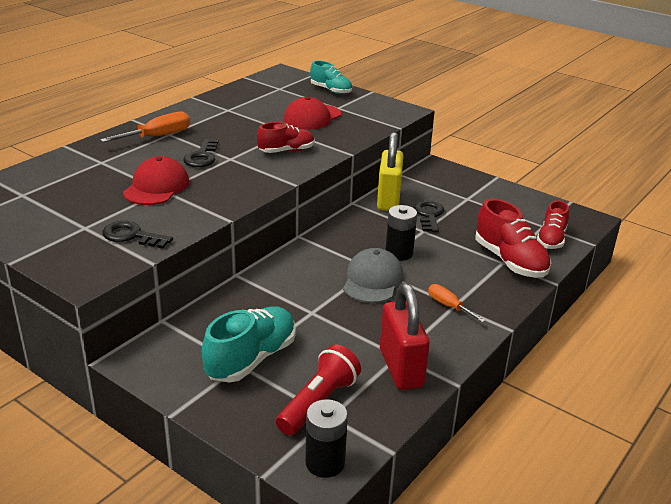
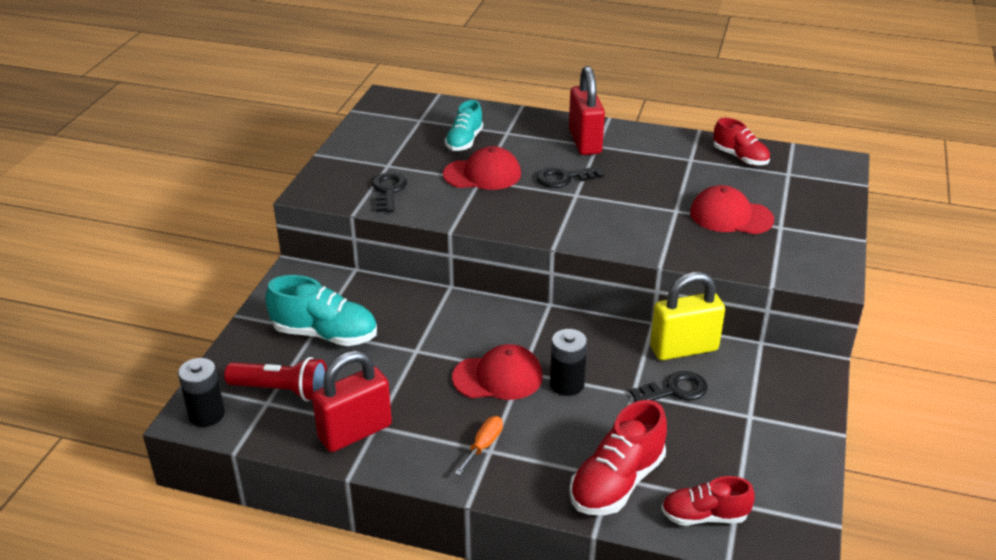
camera: 70 degrees right, 5 degrees up
(158, 136) = (585, 142): orange screwdriver -> red padlock
(286, 151) = (624, 222): red shoe -> red shoe (740, 157)
(331, 90) = (826, 209): turquoise shoe -> turquoise shoe (464, 141)
(372, 280) = (498, 377): grey cap -> red cap

